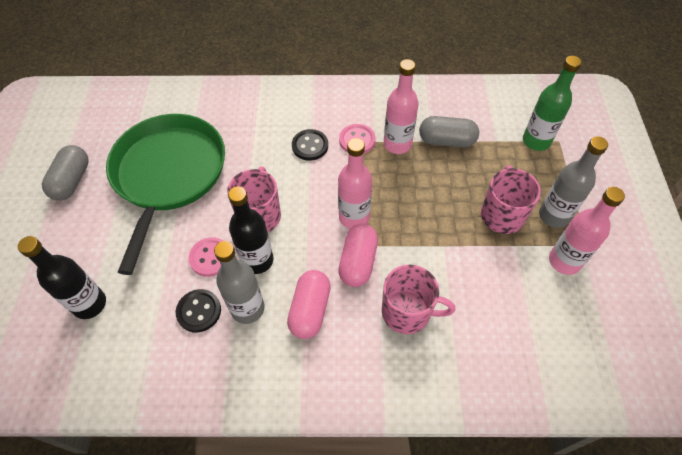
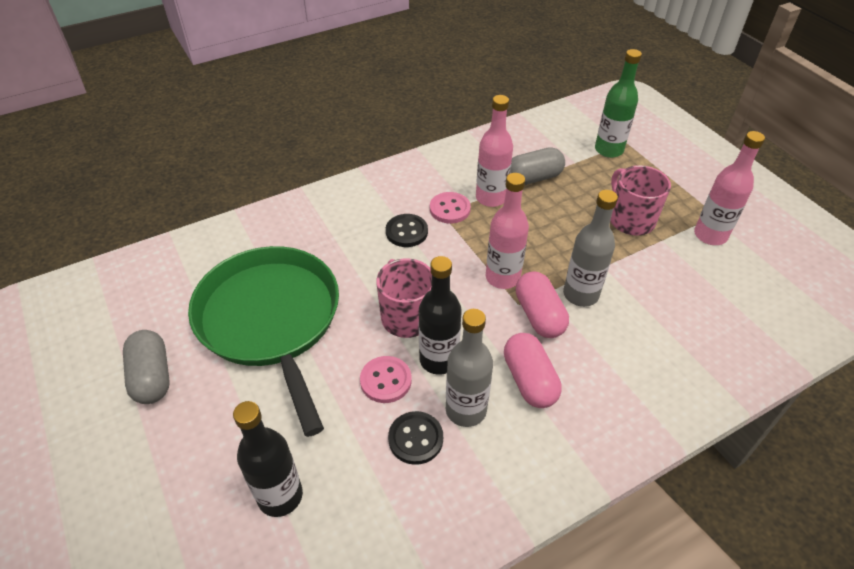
camera: 30 degrees left, 10 degrees down
(407, 312) = (619, 337): pink mug -> none
(553, 216) = (672, 203): grey bottle -> grey bottle (580, 294)

